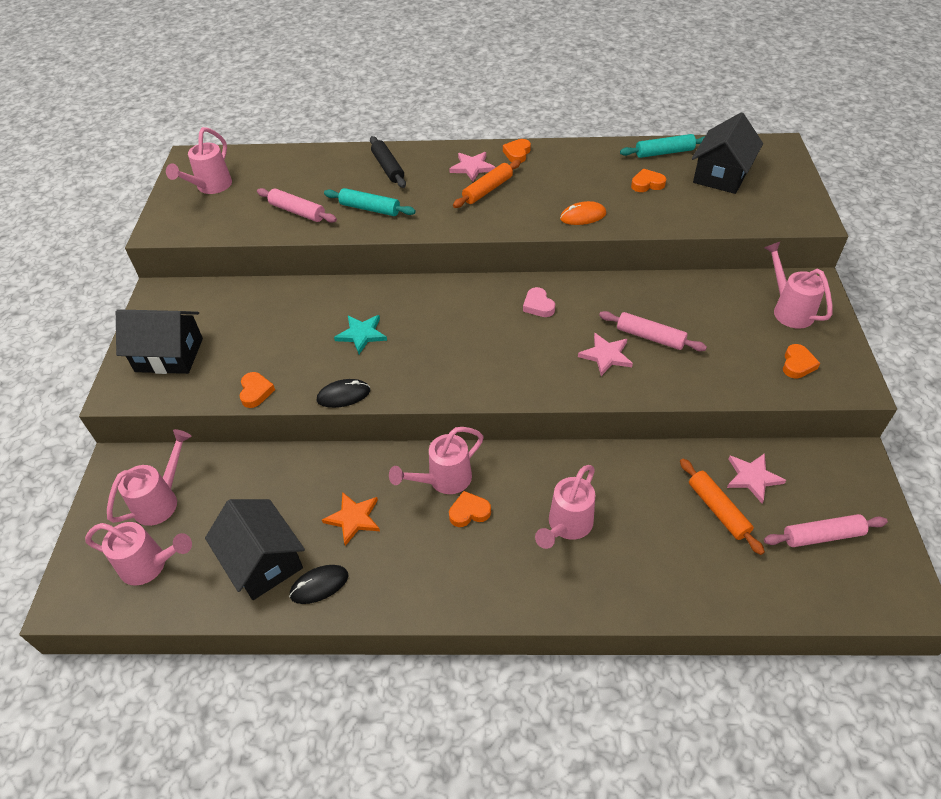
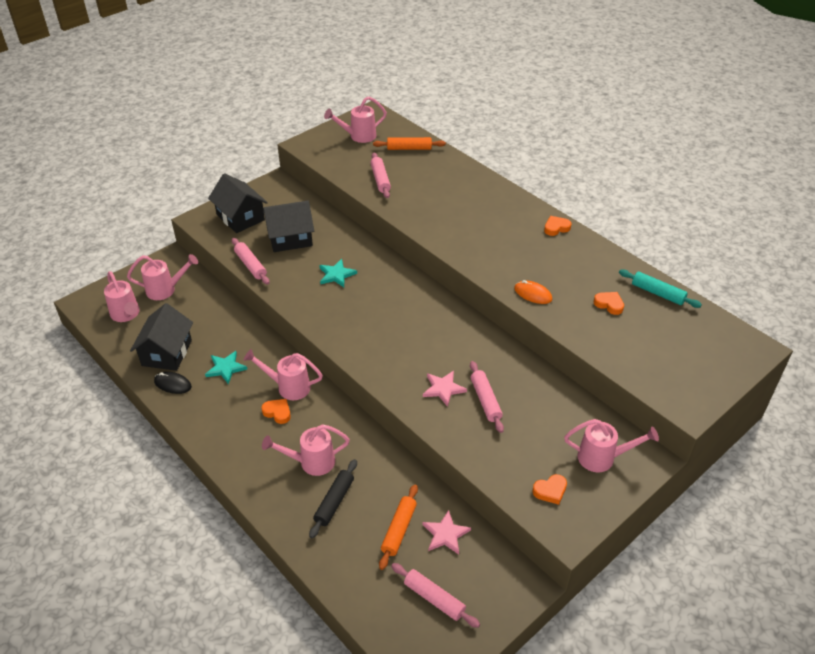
camera: 45 degrees right, 5 degrees down
(256, 392) = (250, 265): orange heart -> pink rolling pin
(343, 395) = (284, 299): black mouse -> none
(353, 518) = (226, 368): orange star -> turquoise star
(370, 209) = (419, 204): turquoise rolling pin -> none
(388, 168) = (465, 186): black rolling pin -> black rolling pin (334, 502)
(472, 167) = (514, 218): pink star -> none
(487, 190) = (501, 238): orange rolling pin -> orange rolling pin (409, 148)
(538, 305) = (450, 332): pink heart -> none
(721, 175) = (672, 335): black house -> black house (290, 238)
(788, 309) = (603, 458): pink watering can -> pink watering can turned 75 degrees clockwise

